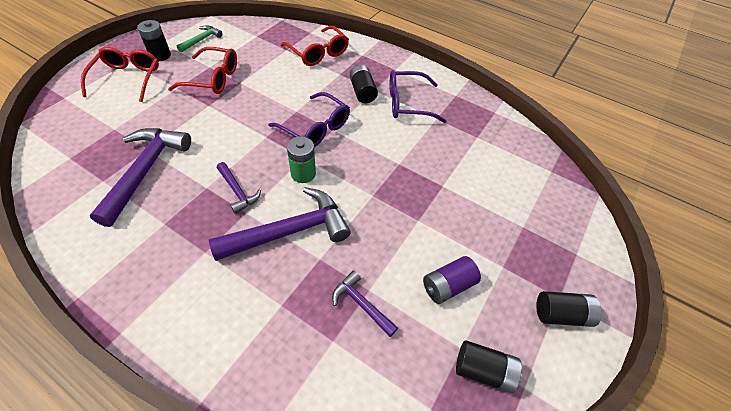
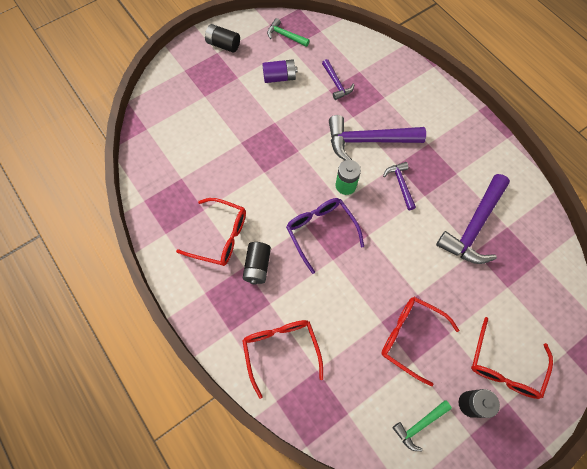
camera: 155 degrees left, 15 degrees up
(407, 103) = (220, 236): purple glasses -> red glasses
(483, 371) = (285, 36): black battery -> green hammer

